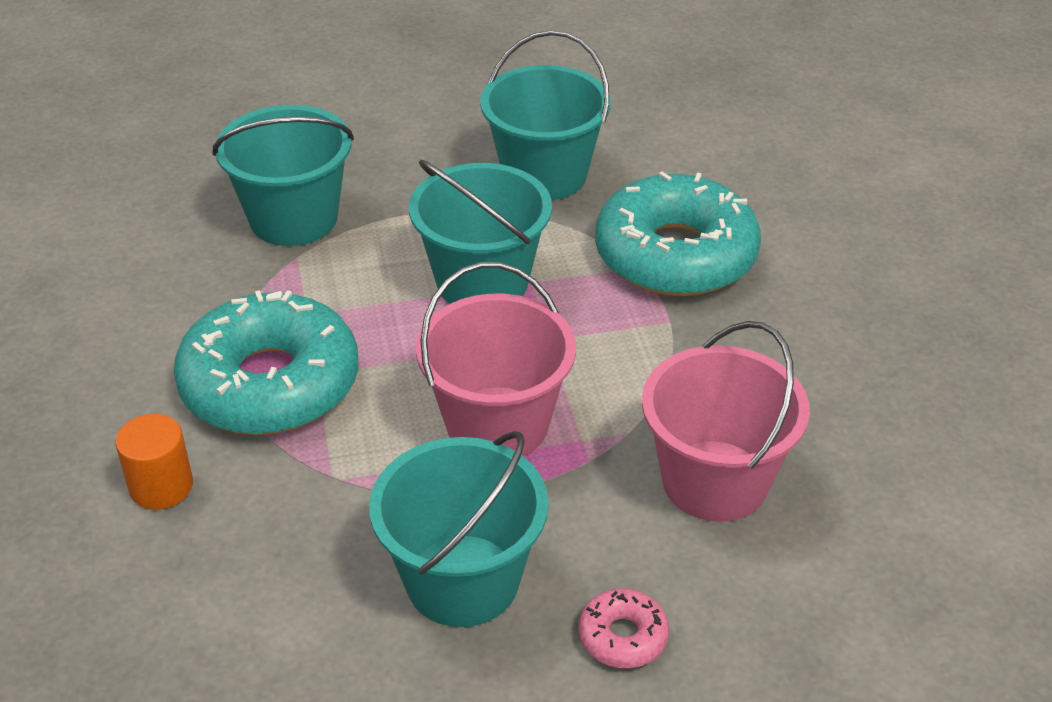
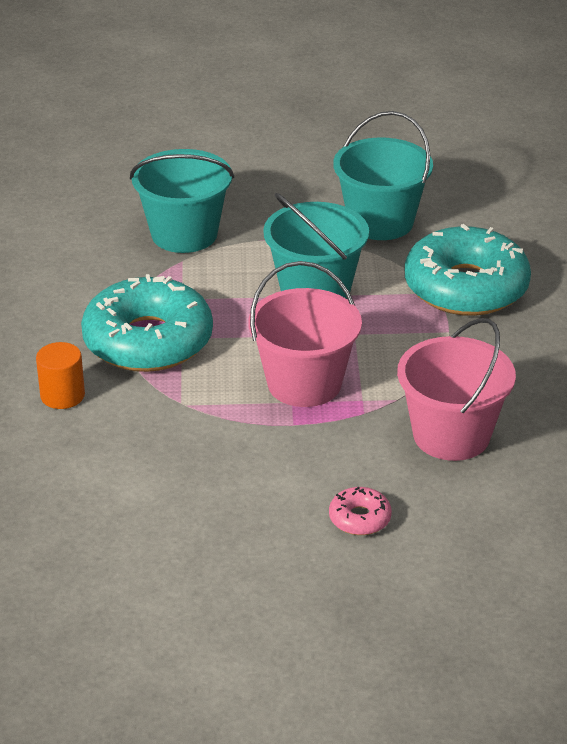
camera: 10 degrees right, 5 degrees down
(462, 580) = (257, 474): turquoise bucket -> none

